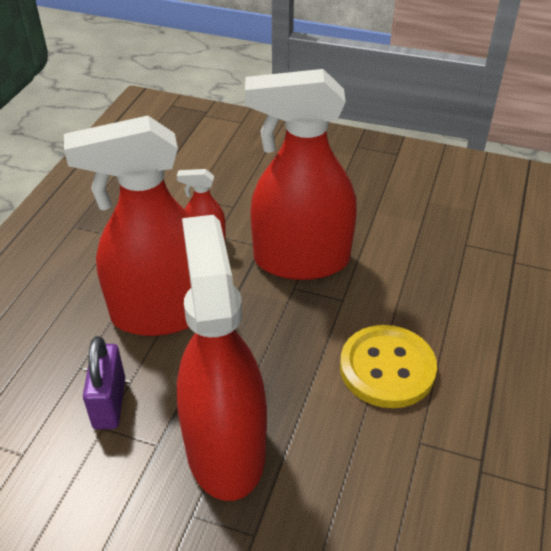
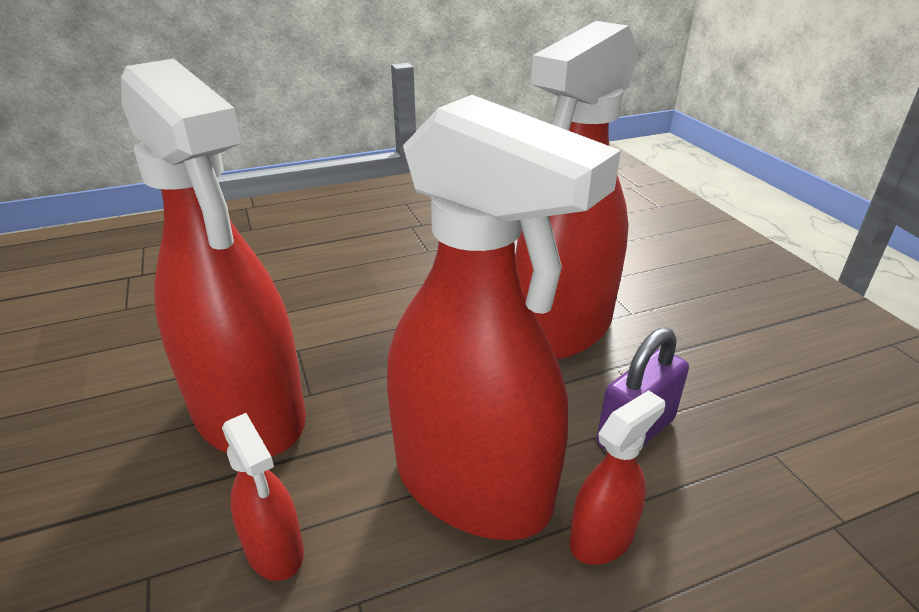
camera: 130 degrees left, 10 degrees down
(85, 336) = (602, 537): none -> red spray bottle
(387, 368) = (369, 288): yellow button -> none

